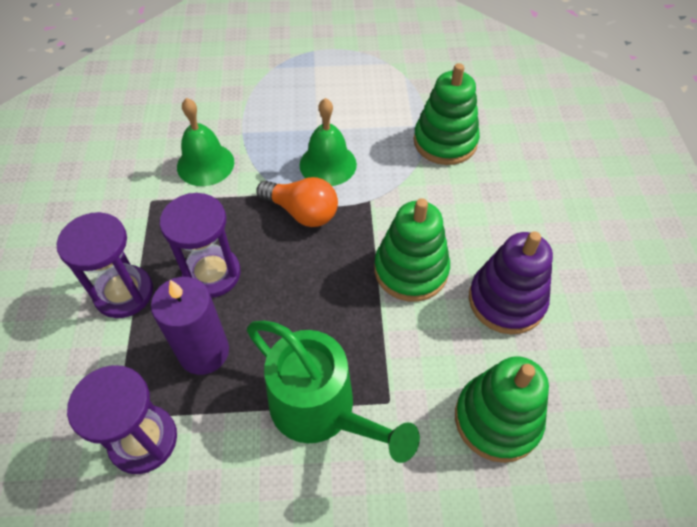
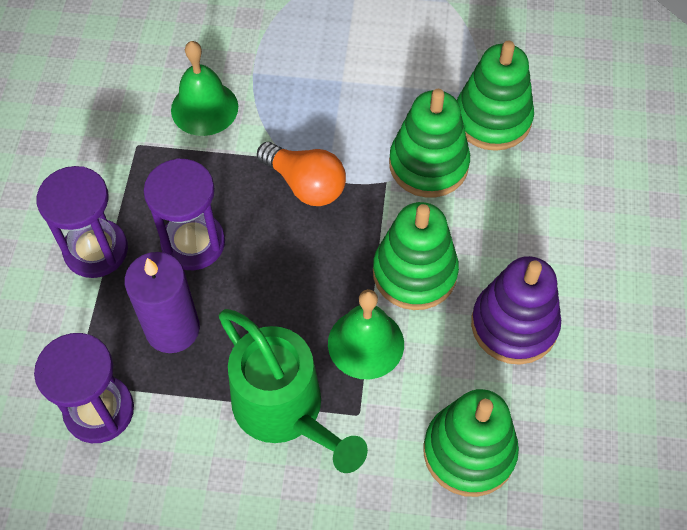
camera: 10 degrees right, 5 degrees up
(328, 164) = (346, 128): green bell -> green bell (366, 343)
(402, 182) = (428, 164): none -> green stacking toy

